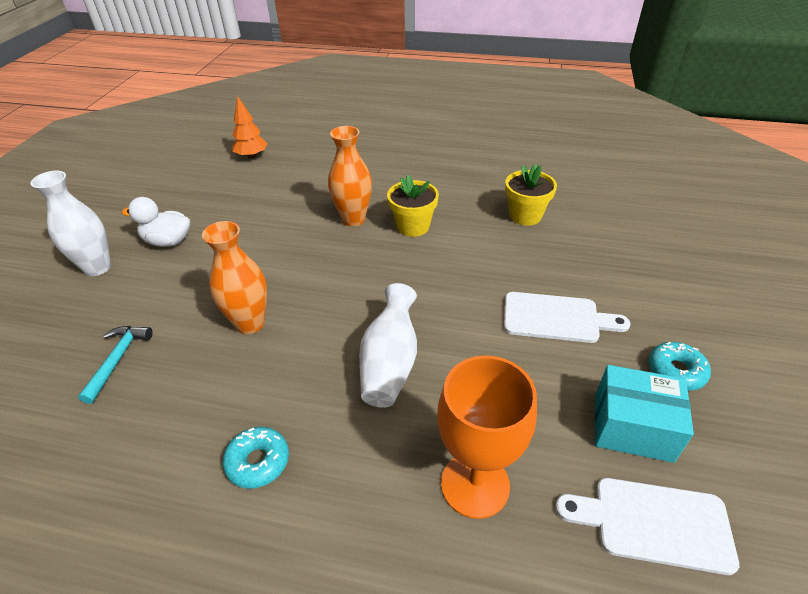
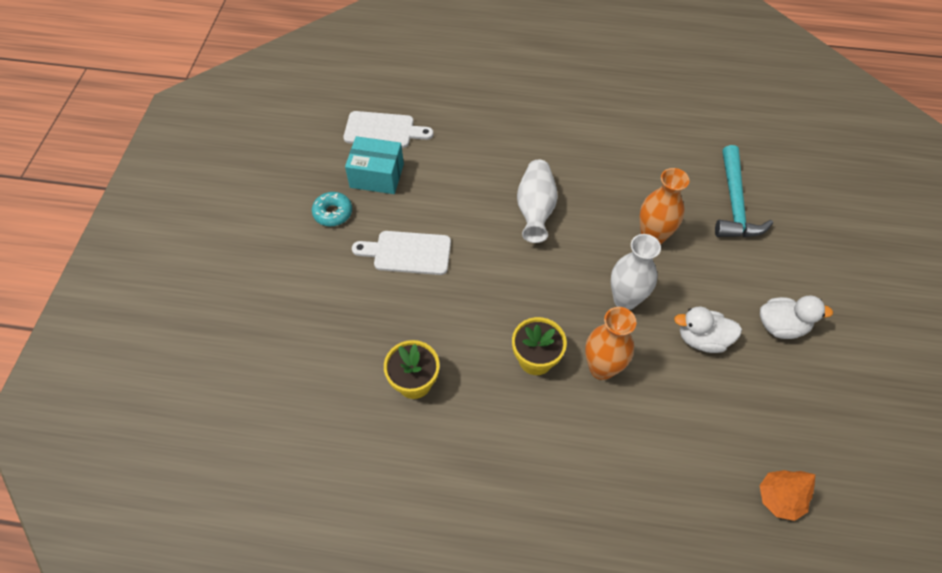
camera: 175 degrees right, 15 degrees up
(97, 267) = (824, 289): white vase -> white vase (625, 300)
(118, 359) = (734, 204): turquoise hammer -> turquoise hammer, size x1.63
(250, 235) = (702, 339): none -> white duck
(258, 461) = (603, 147): turquoise donut -> none
(475, 484) = (476, 142): orange goblet -> none

